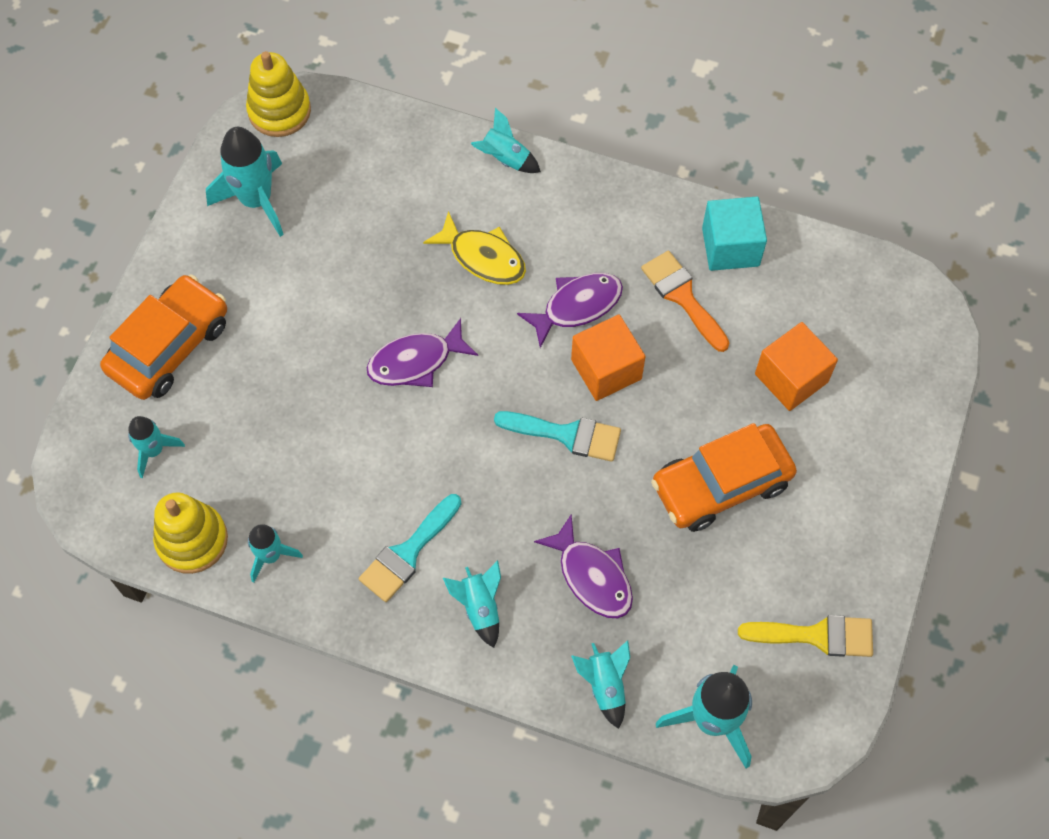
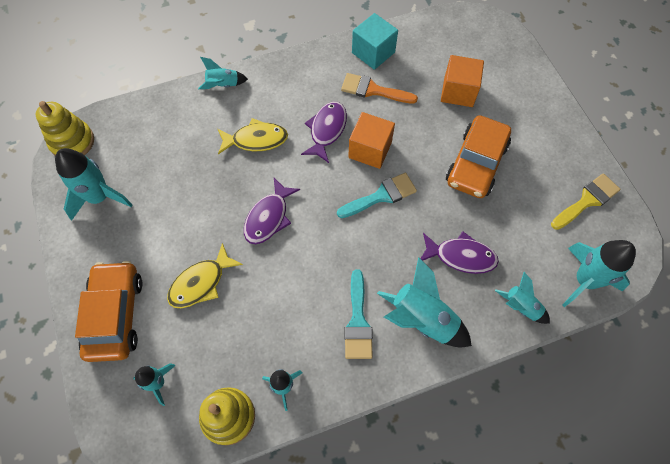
camera: 40 degrees left, 0 degrees up
(281, 379) = (201, 283): none -> yellow fish
(479, 607) = (422, 319): turquoise rocket -> turquoise rocket, size x1.72

